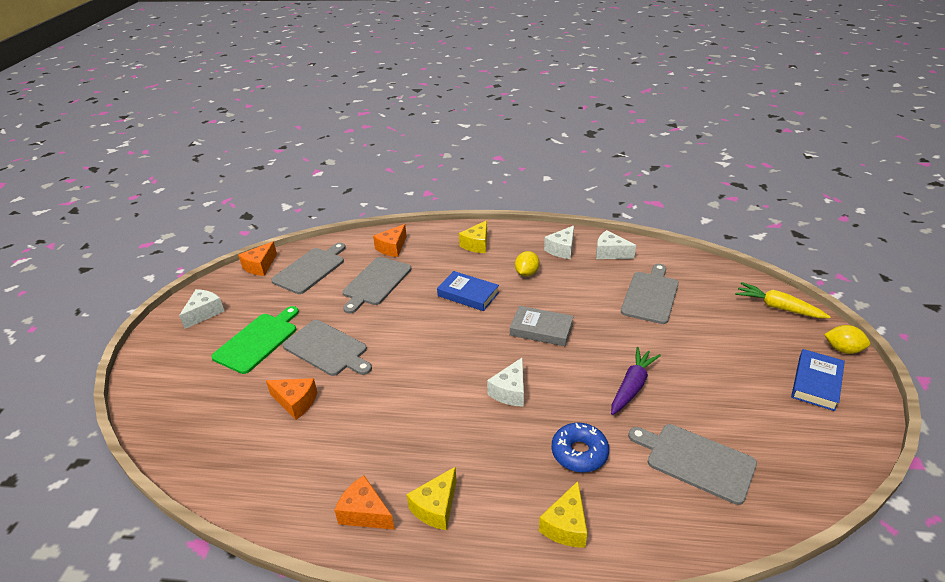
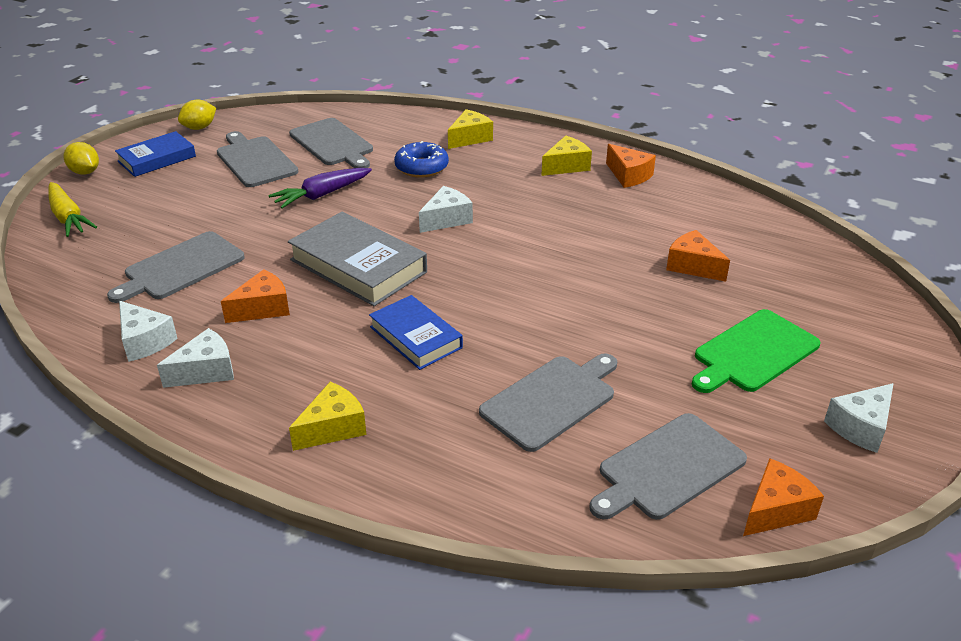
camera: 160 degrees left, 0 degrees up
(327, 349) = (648, 315): grey cutting board -> grey cutting board (255, 160)
(392, 248) = (493, 472): orange cheese -> orange cheese (262, 308)
(526, 273) = (302, 345): yellow lemon -> yellow lemon (199, 128)
(541, 329) = (358, 266): grey book -> grey book, size x1.56

